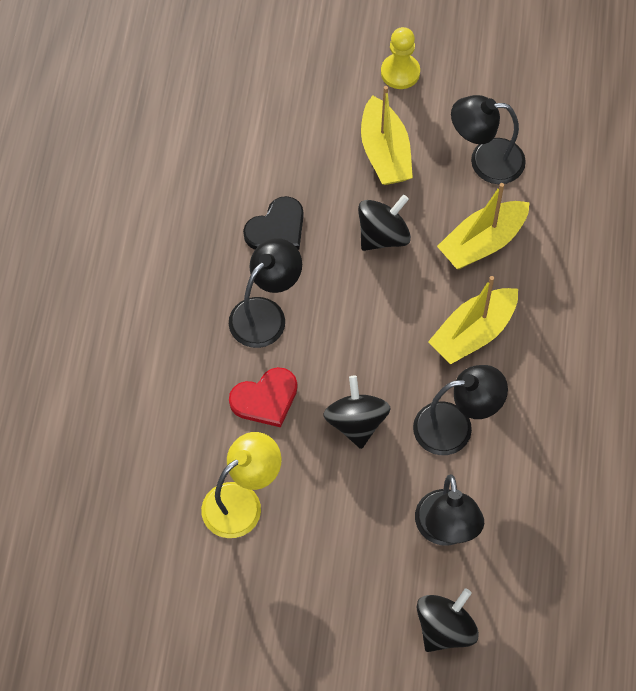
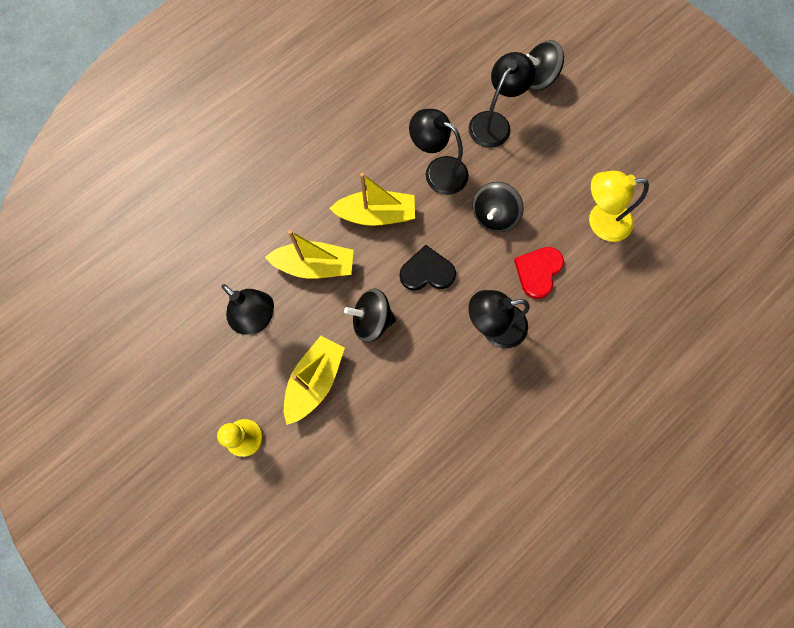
camera: 140 degrees left, 10 degrees up
(265, 399) = (538, 271): red heart -> red heart turned 75 degrees counterclockwise
(277, 228) = (436, 383): black heart -> black heart (427, 271)

